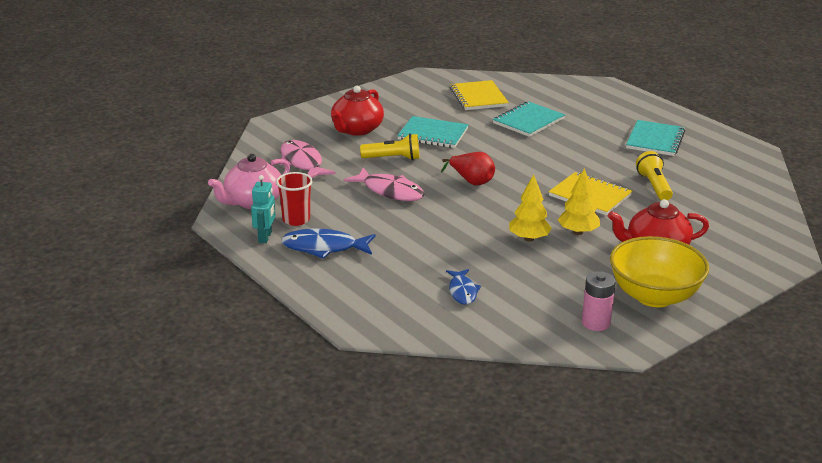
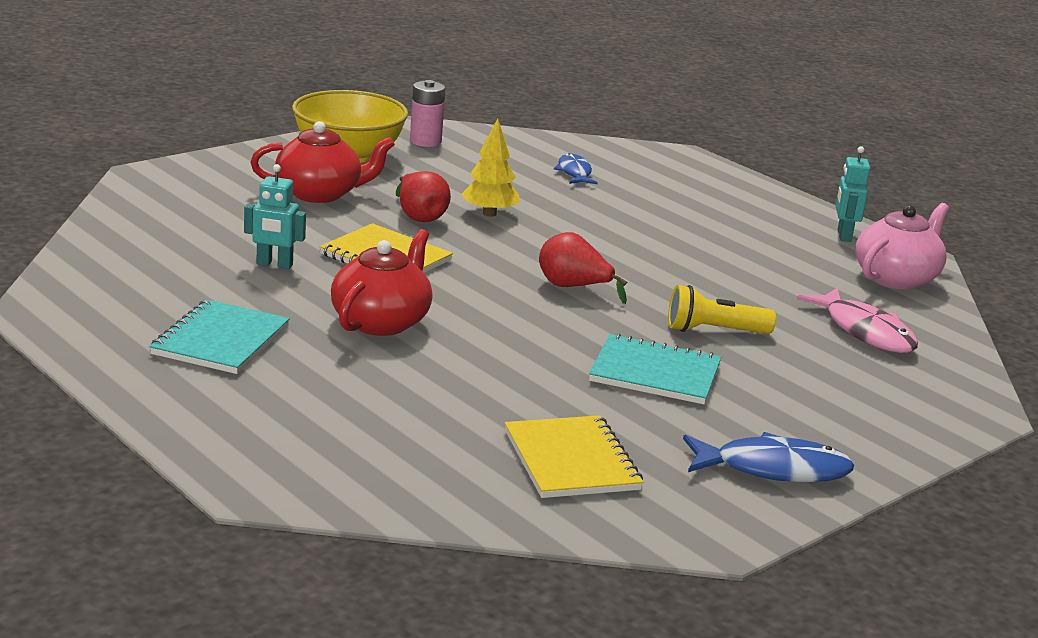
camera: 175 degrees right, 5 degrees down
(296, 220) = (817, 252): red cup -> none
(324, 247) = (759, 220): blue fish -> blue fish (773, 469)
(356, 129) = (806, 390): red teapot -> red teapot (381, 321)
(390, 191) = (699, 280): pink fish -> none
(528, 121) = (463, 393): turquoise notebook -> none
(578, 232) = (419, 216): yellow tree -> red pear
(654, 186) = (274, 264): yellow flashlight -> turquoise robot

